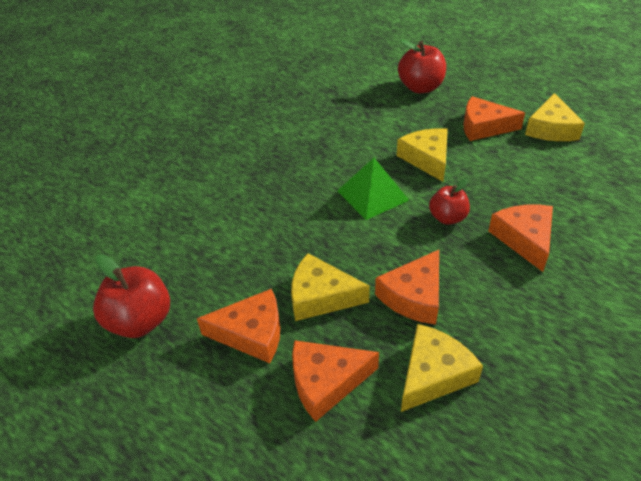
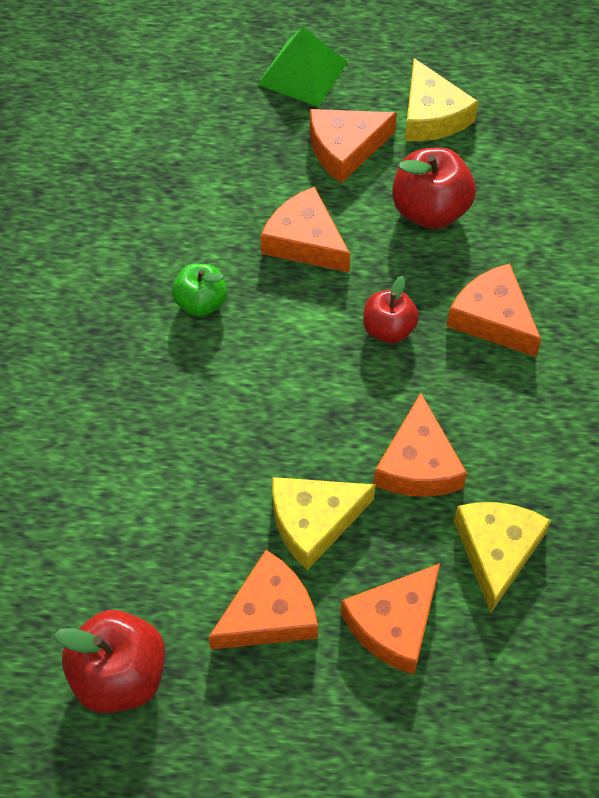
camera: 35 degrees left, 15 degrees up
(344, 165) = (201, 303): none -> green apple
(372, 195) = (274, 338): green pyramid -> green pyramid (302, 73)
(420, 88) = (214, 106): red apple -> red apple (430, 210)
(427, 159) = (305, 241): yellow cheese -> orange cheese

